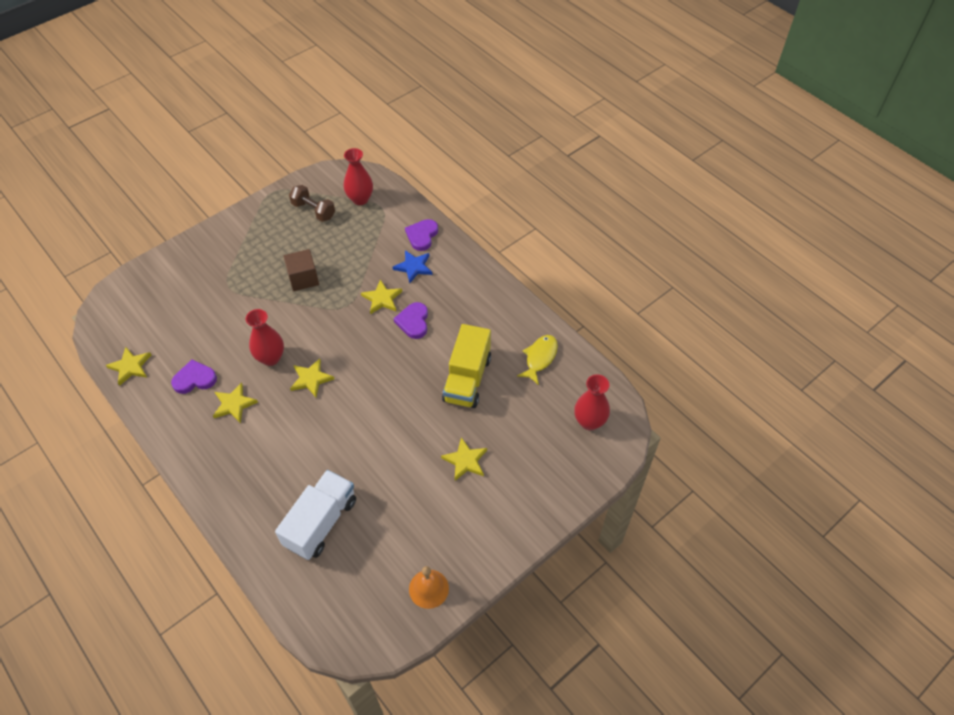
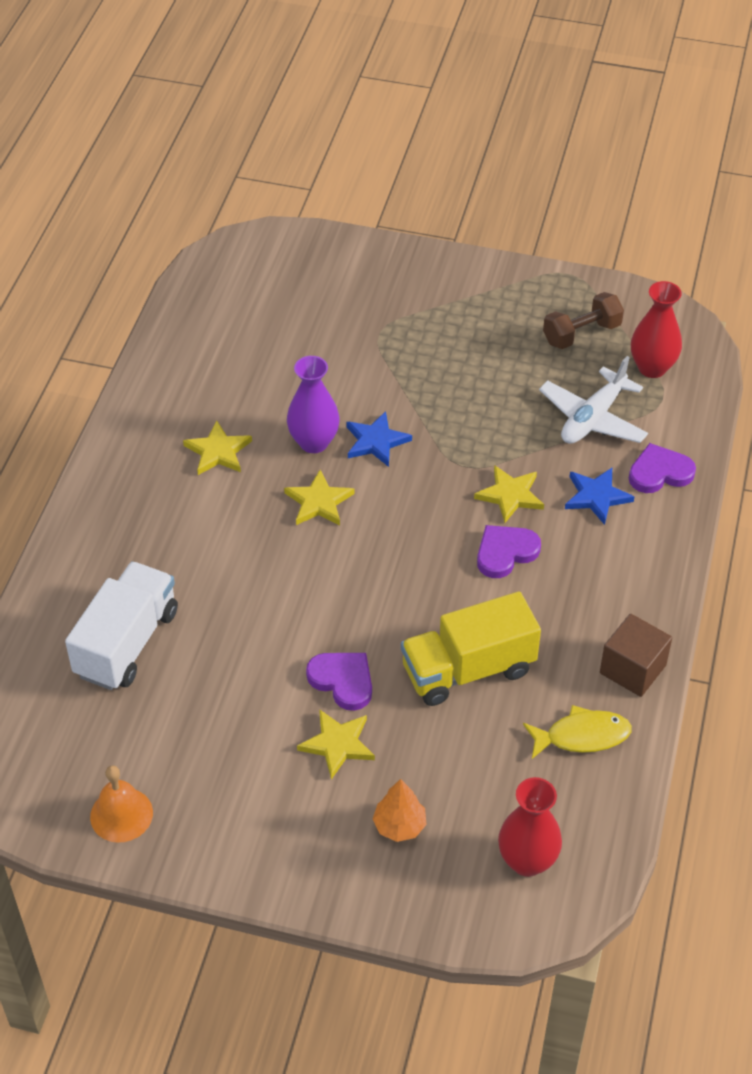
camera: 55 degrees right, 5 degrees down
(130, 367) = (186, 324): yellow star -> none
(194, 379) = (221, 392): purple heart -> purple heart (342, 681)
(271, 358) = (314, 442): red vase -> purple vase
(296, 331) = (376, 441): none -> blue star
(303, 278) = (463, 395): brown cube -> brown cube (632, 669)
(313, 211) = (581, 333): brown dumbbell -> brown dumbbell turned 60 degrees clockwise
(321, 522) = (127, 643): white truck -> white truck turned 60 degrees counterclockwise
(367, 239) = (593, 418): none -> white plane
(532, 462) = (399, 826): none -> orange tree

